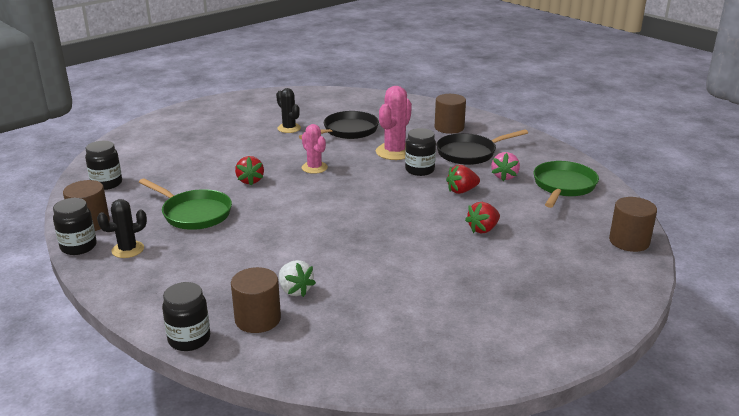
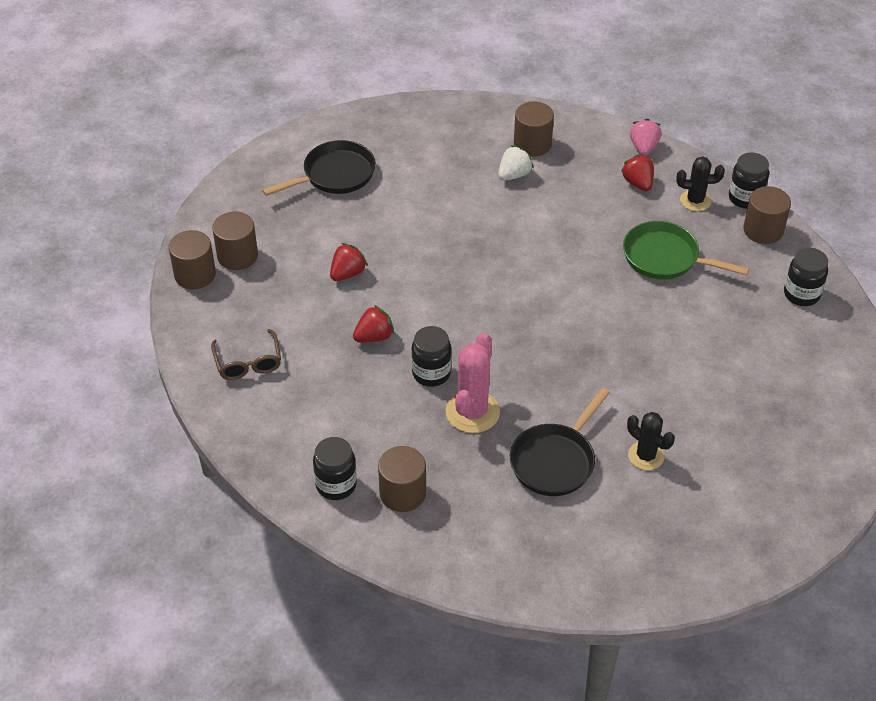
camera: 170 degrees right, 20 degrees up
(128, 250) = (695, 200): black cactus -> black cactus turned 45 degrees clockwise
(189, 339) = (576, 121): black jar -> black jar (336, 485)
(250, 180) = (636, 322): red strawberry -> red strawberry (638, 183)
(295, 290) = (514, 175): white strawberry -> white strawberry turned 90 degrees clockwise
(314, 168) = (568, 360): pink cactus -> none
(469, 153) = (368, 423): black pan -> black pan (335, 175)
(504, 176) = (320, 374): pink strawberry -> pink strawberry (643, 147)
(563, 186) = (248, 363): green pan -> brown glasses
(591, 251) = (237, 256): none -> brown cylinder

